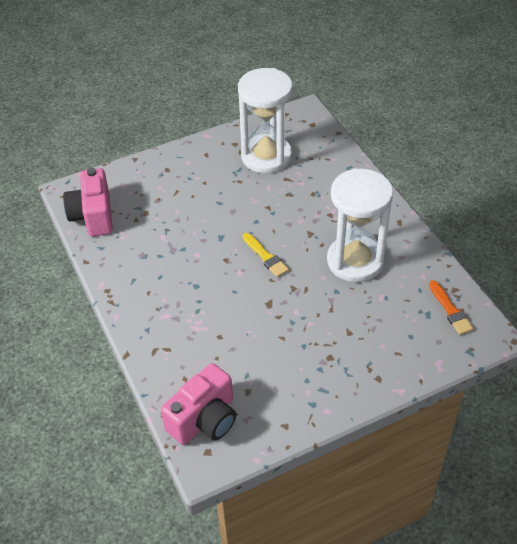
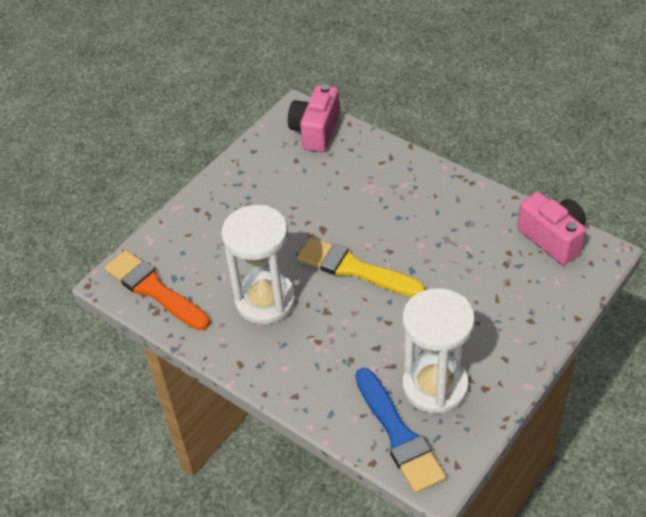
camera: 155 degrees right, 0 degrees up
(266, 257) = (354, 269): yellow brush -> yellow brush, size x1.87
(311, 140) = (399, 435): none -> blue brush
(450, 310) = (154, 289): orange brush -> orange brush, size x1.87

